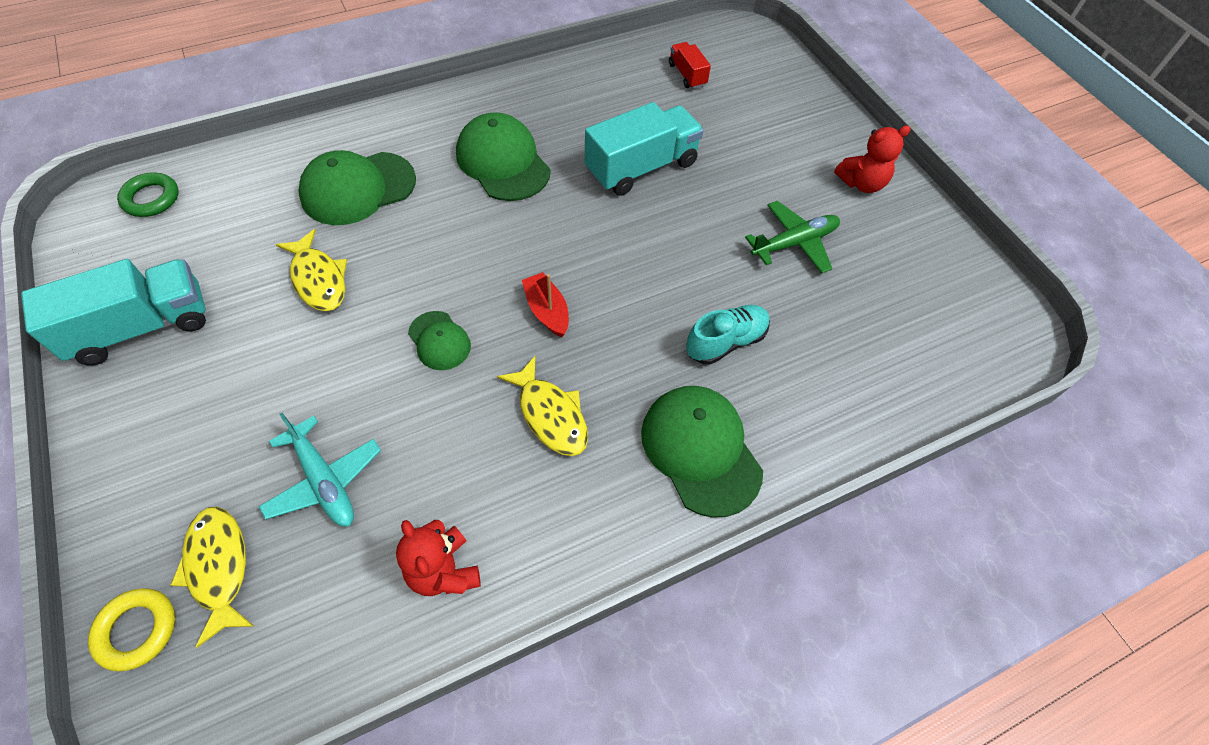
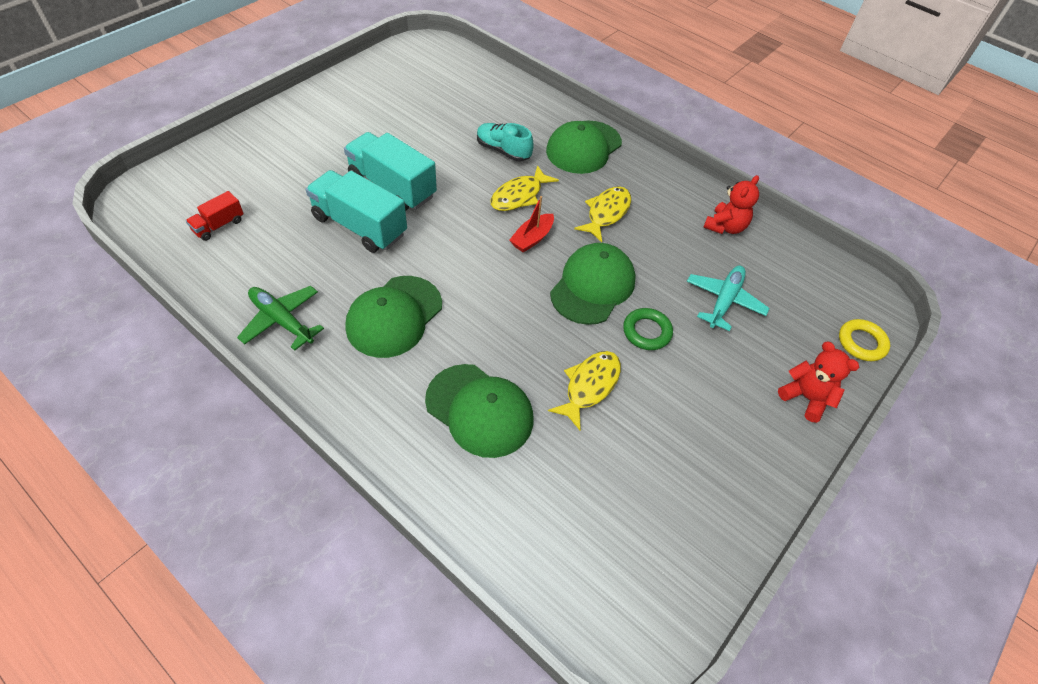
camera: 115 degrees left, 5 degrees down
(141, 327) = (711, 486): turquoise truck -> turquoise truck (392, 187)
(151, 198) = (588, 591): green ring -> green ring (647, 332)
(218, 567) = (805, 325): yellow fish -> yellow fish (519, 196)
(439, 341) = (592, 286): green cap -> green cap, size x1.81
(794, 243) = (400, 134): green plane -> green plane (281, 320)
(861, 183) = (323, 111): red teddy bear -> red teddy bear (806, 398)

